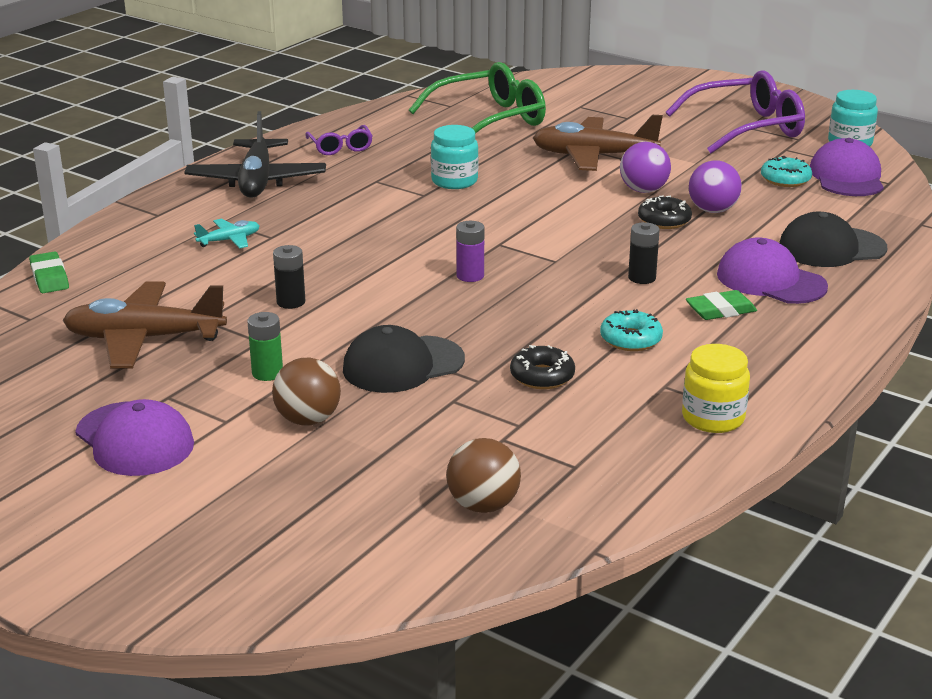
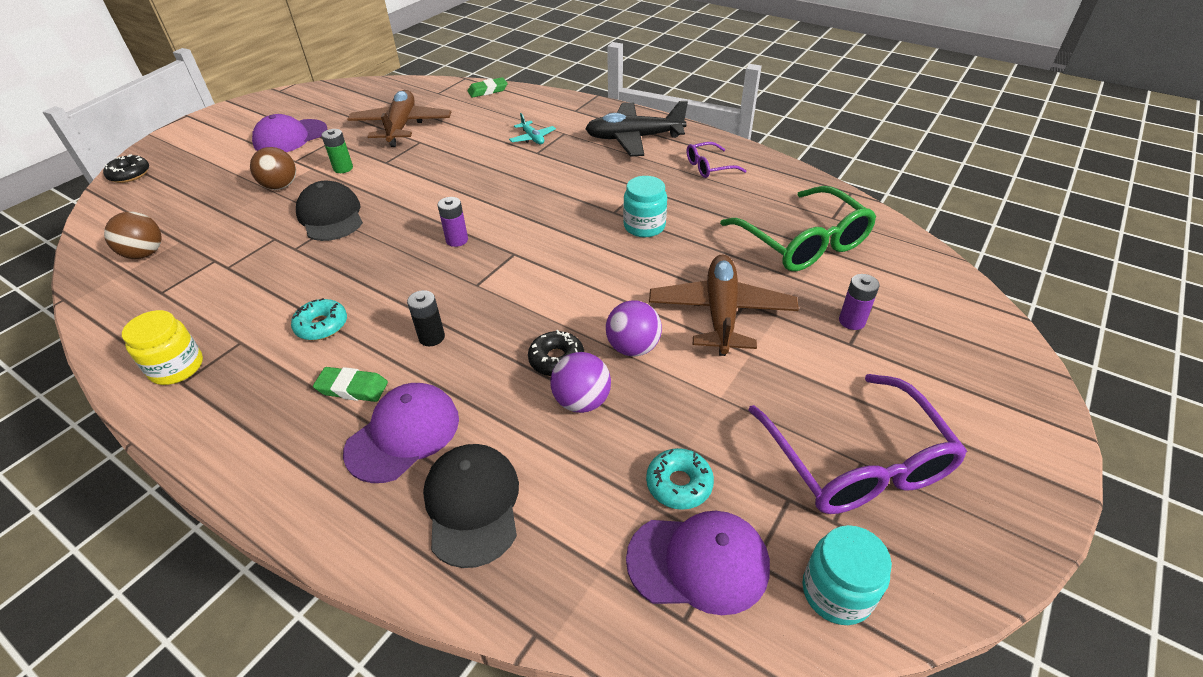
camera: 90 degrees right, 15 degrees up
(291, 302) = (434, 168): black battery -> none
(542, 376) = (286, 277): black donut -> black donut (129, 174)
(600, 114) = (852, 321): none -> purple battery
(720, 310) = (352, 388): green eraser -> green eraser turned 60 degrees counterclockwise

